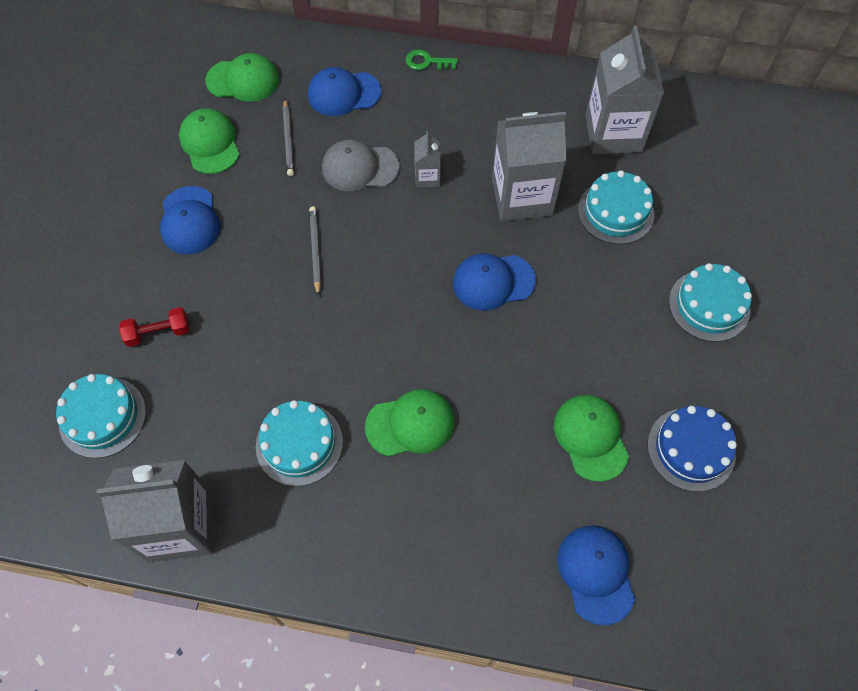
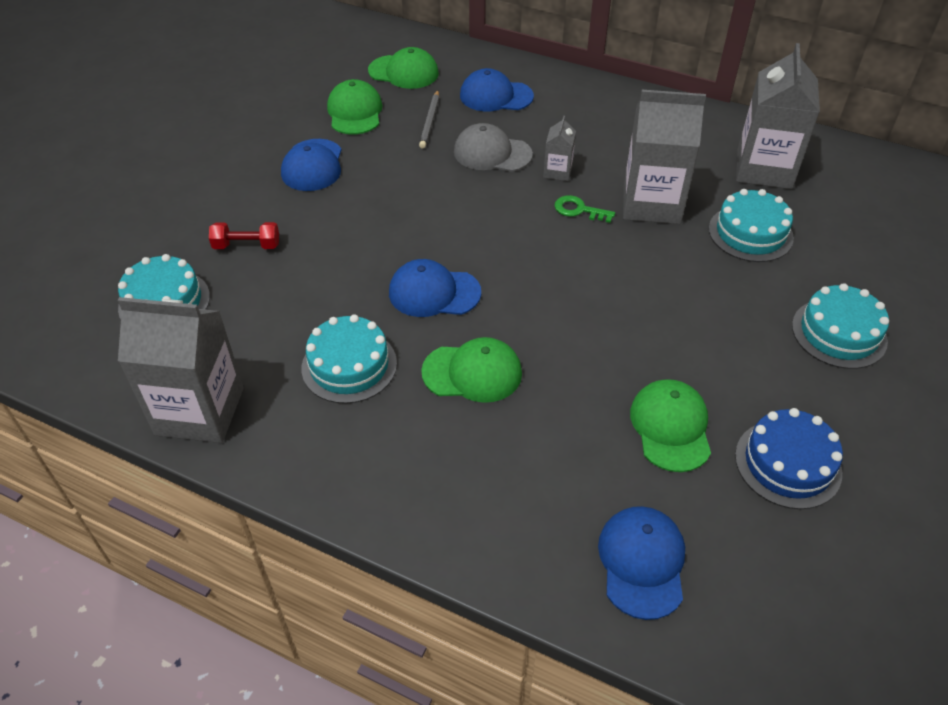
camera: 15 degrees right, 15 degrees down
(315, 250) = (425, 209): grey pencil -> none
(427, 62) = (585, 85): green key -> green key (579, 210)
(493, 282) = (600, 267): blue cap -> blue cap (434, 292)

